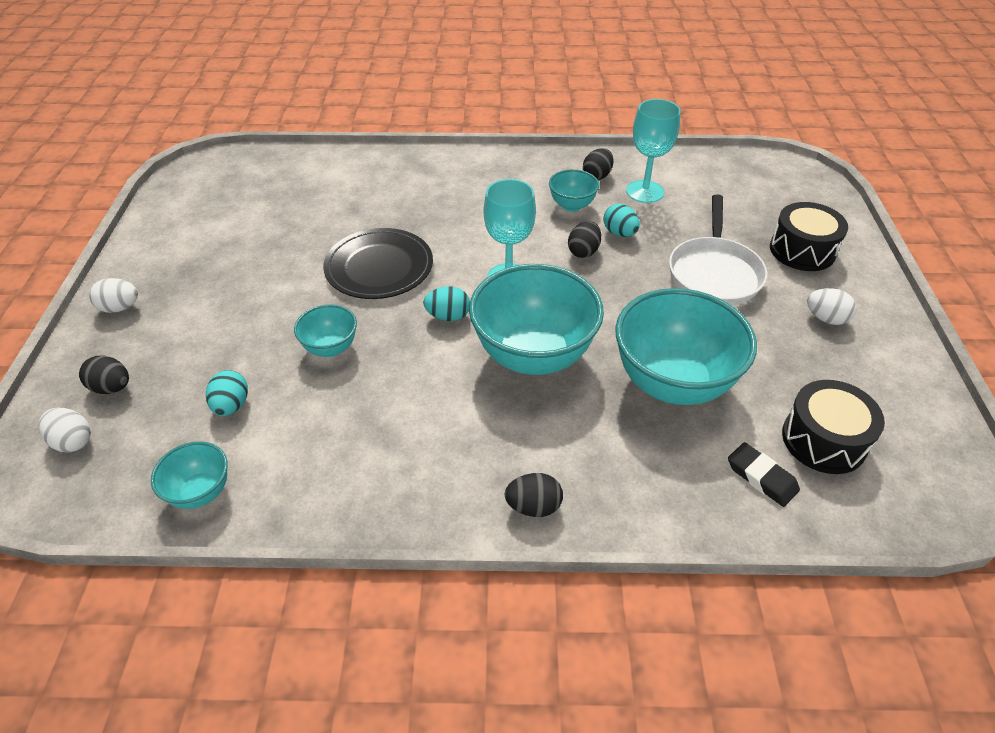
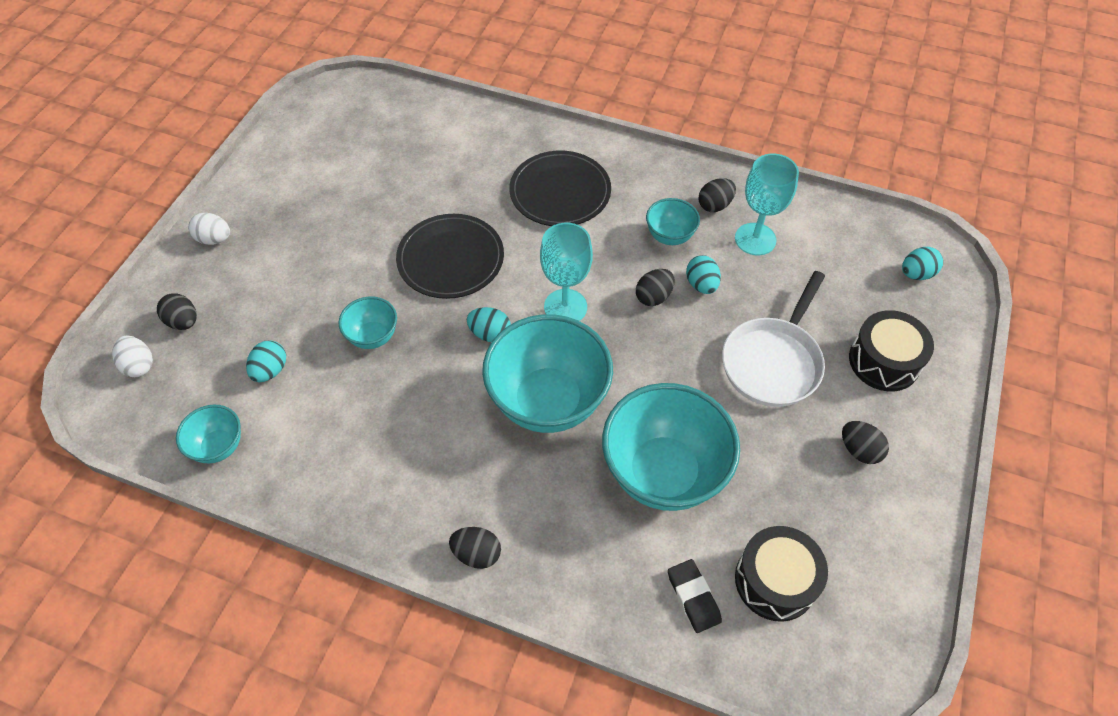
camera: 20 degrees right, 10 degrees up
(456, 195) = (560, 192): none -> black plate
(786, 186) = (916, 274): none -> turquoise egg
(826, 318) = (859, 450): white egg -> black egg

